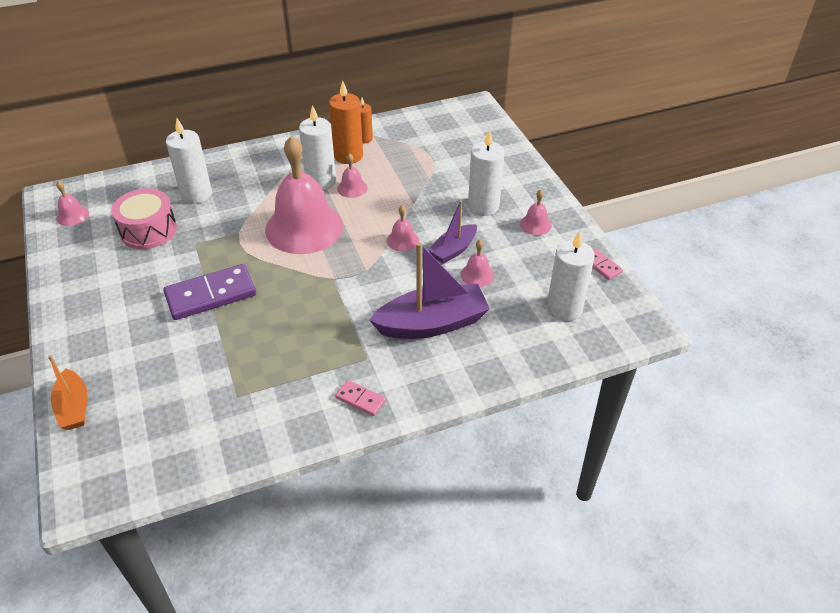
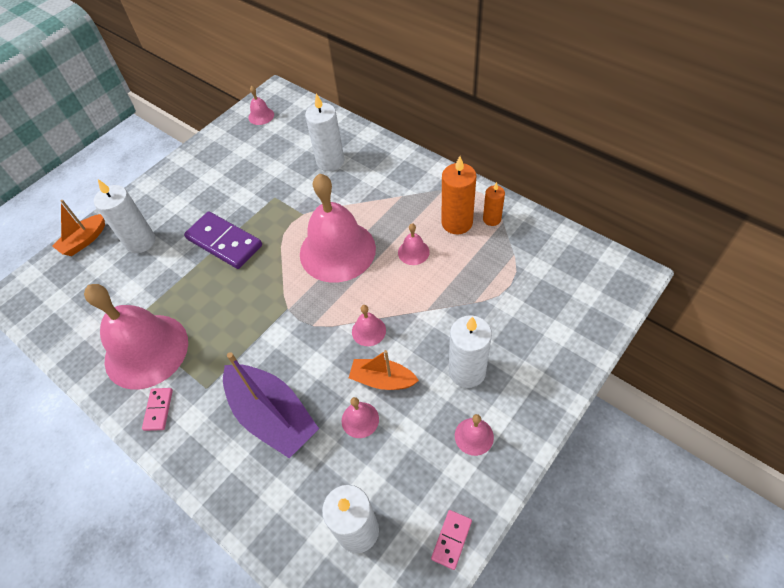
camera: 65 degrees right, 10 degrees up
(148, 230) = (271, 163): pink drum -> none
(284, 391) = (146, 350): none -> pink bell
(321, 181) = (405, 225): white candle -> white candle (140, 241)
(453, 250) = (382, 380): purple boat -> orange boat

